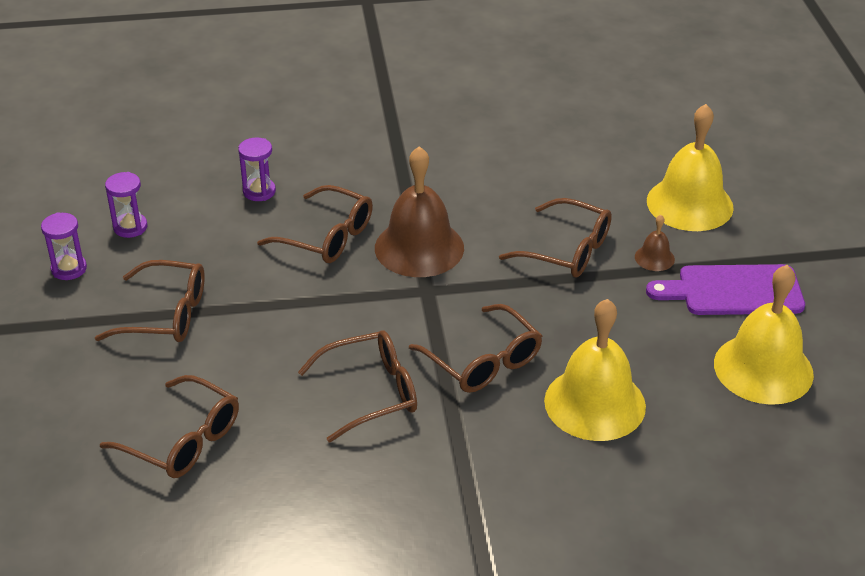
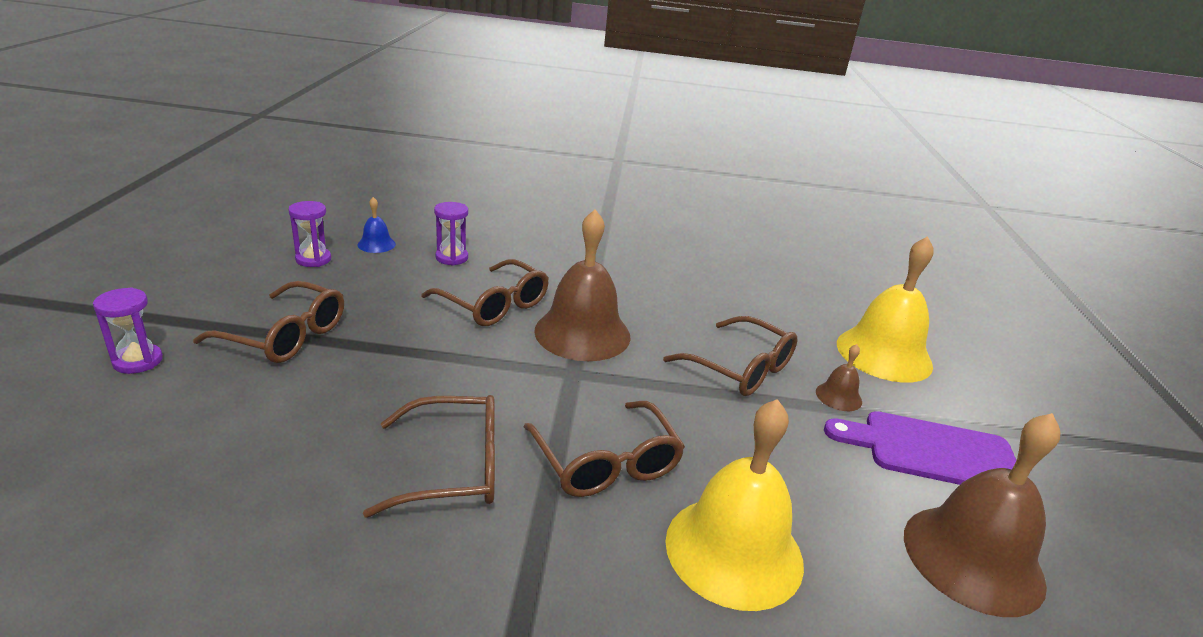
camera: 10 degrees right, 10 degrees down
(69, 269) = (228, 278): purple hourglass -> purple hourglass (138, 361)
(177, 193) = (376, 244): none -> blue bell
(183, 440) = (194, 470): brown glasses -> none
(763, 368) = (973, 558): yellow bell -> brown bell

